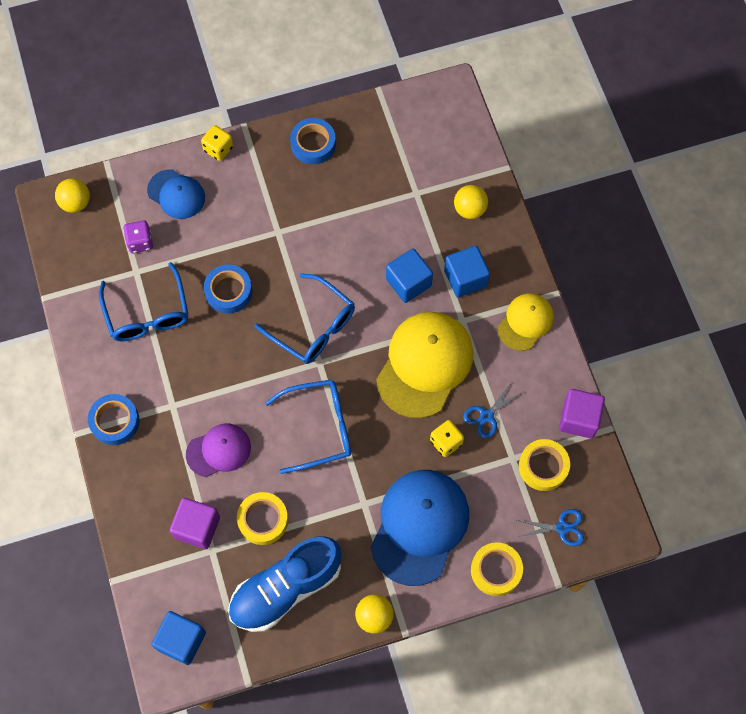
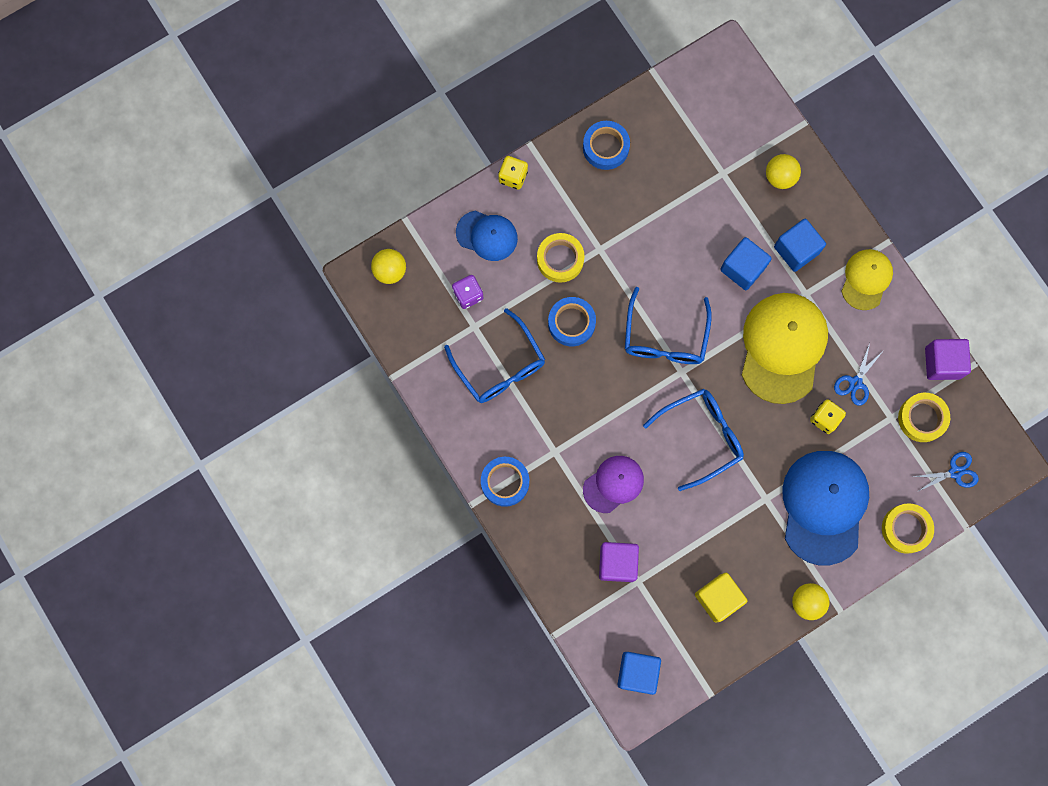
camera: 15 degrees left, 10 degrees up
(263, 520) = (676, 539): yellow tape -> yellow tape (560, 259)
(286, 588) = (718, 598): blue shoe -> yellow cube
(313, 327) = (665, 338): blue glasses -> blue glasses turned 75 degrees clockwise

